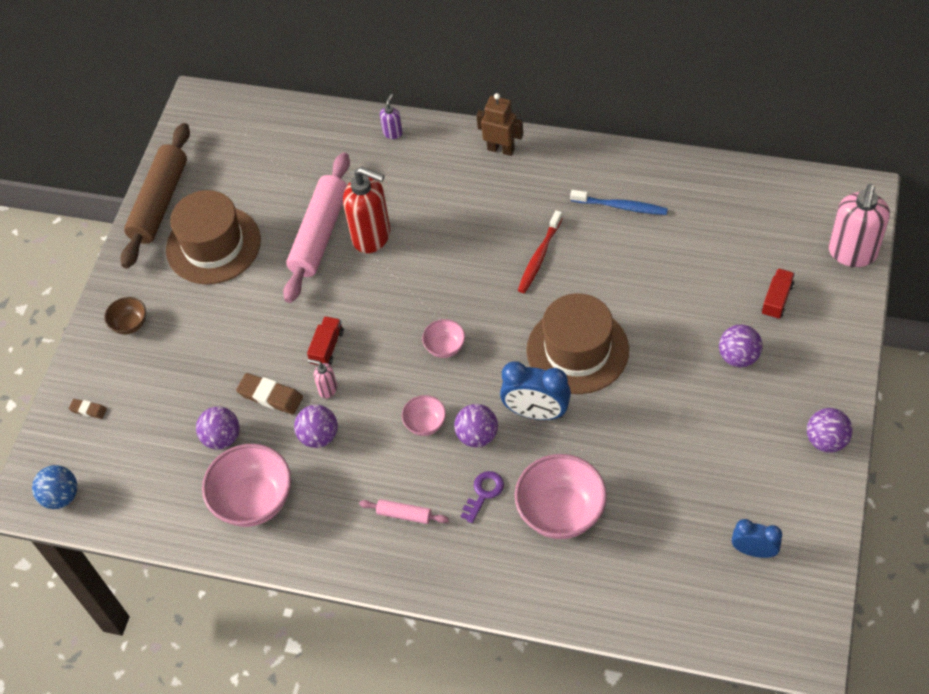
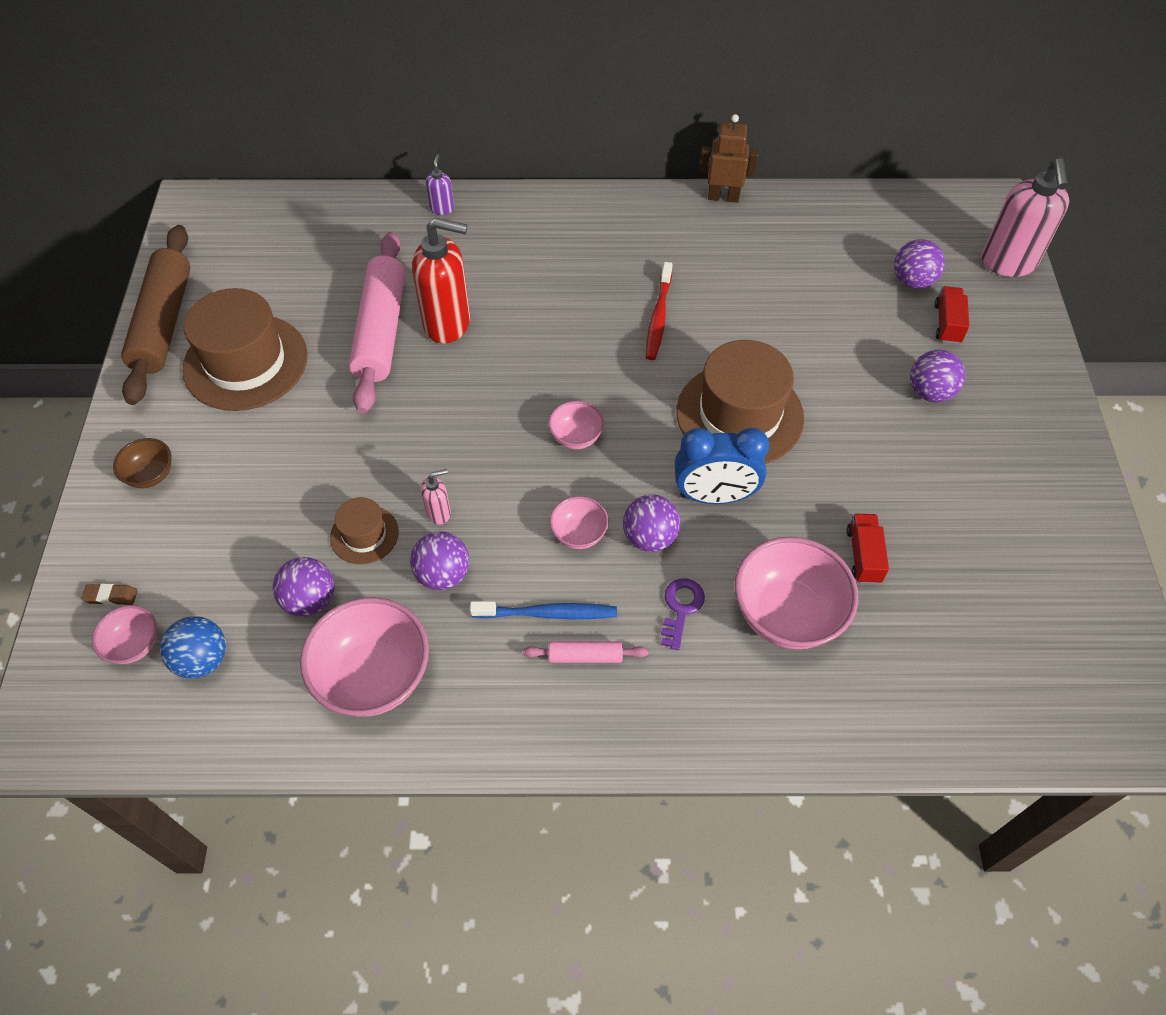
camera: 20 degrees left, 0 degrees up
(61, 496) = (90, 724): blue ball -> blue ball (202, 659)
(98, 448) = (134, 645): none -> pink bowl
(270, 396) = (364, 534): brown eraser -> brown hat
(327, 347) = (425, 461): red truck -> red truck (863, 555)
(327, 389) = (439, 513): pink soap dispenser -> pink soap dispenser turned 150 degrees clockwise
(501, 149) = (576, 209): brown robot -> brown robot (723, 197)
(620, 206) = (734, 250): blue toothbrush -> blue toothbrush (547, 613)
(753, 551) = (1039, 617): blue clock -> none
(826, 440) = (1067, 469): purple ball -> purple ball (912, 281)

